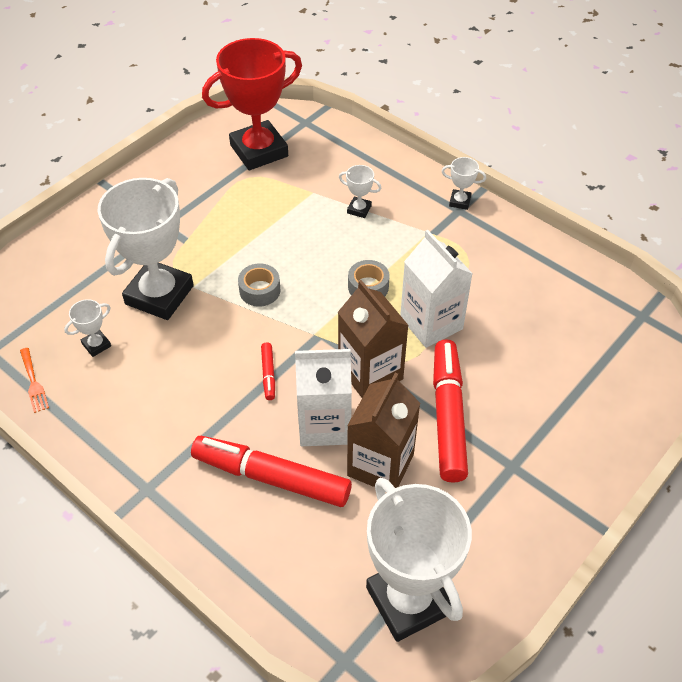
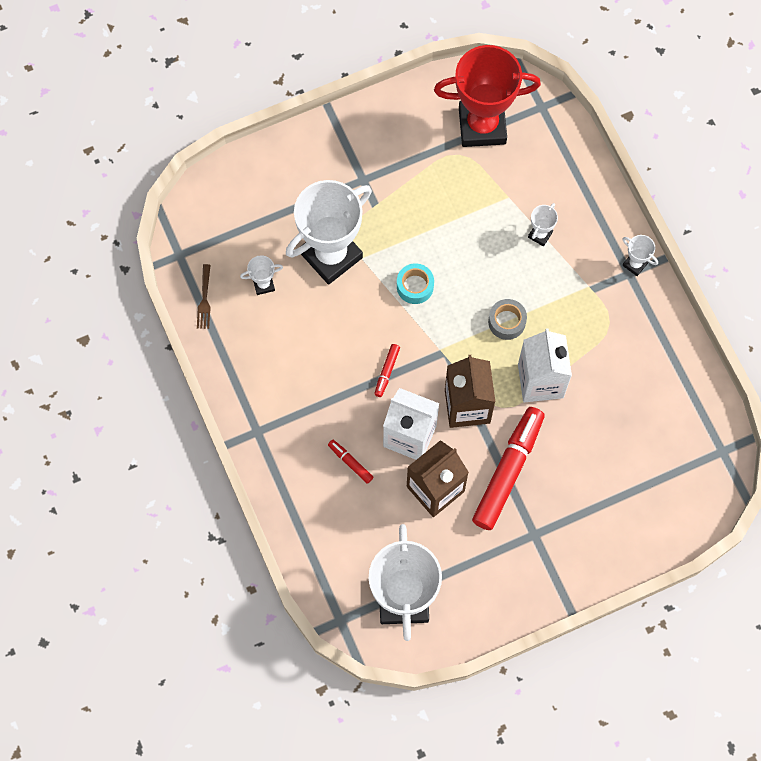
camera: 25 degrees right, 20 degrees up
(33, 382) = (204, 300): orange fork -> brown fork
(260, 290) = (415, 286): grey tape -> turquoise tape
(271, 477) = (350, 462): red marker -> red marker, size x0.43
(359, 209) = (540, 235): white trophy -> white trophy turned 75 degrees clockwise

